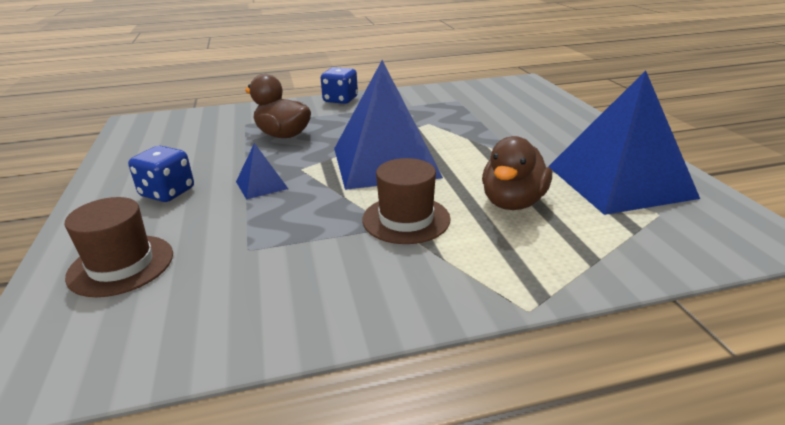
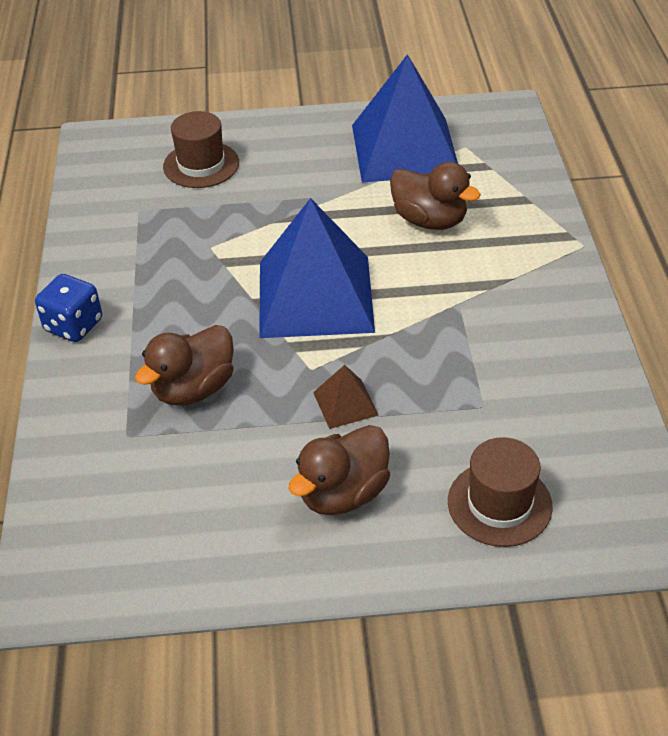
camera: 80 degrees left, 15 degrees up
(167, 192) = (343, 493): blue dice -> brown duck
(261, 185) = (345, 403): blue pyramid -> brown pyramid
(406, 219) = (447, 292): brown hat -> brown hat (201, 165)

